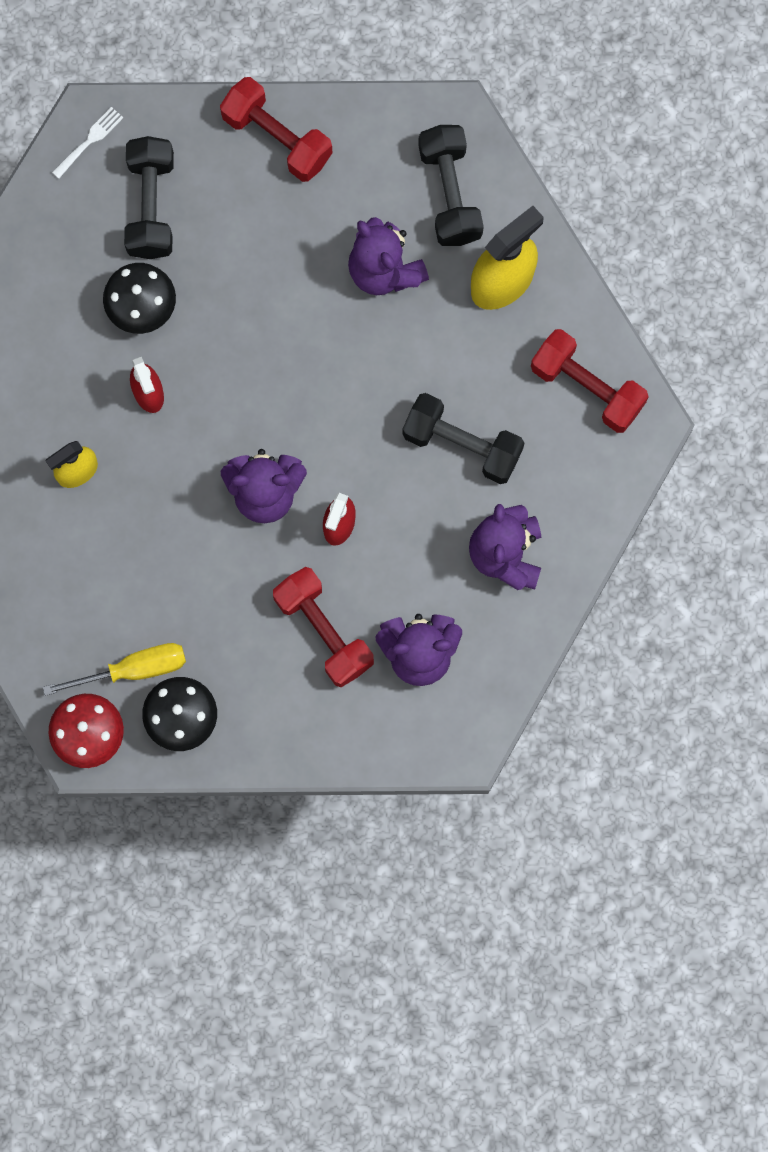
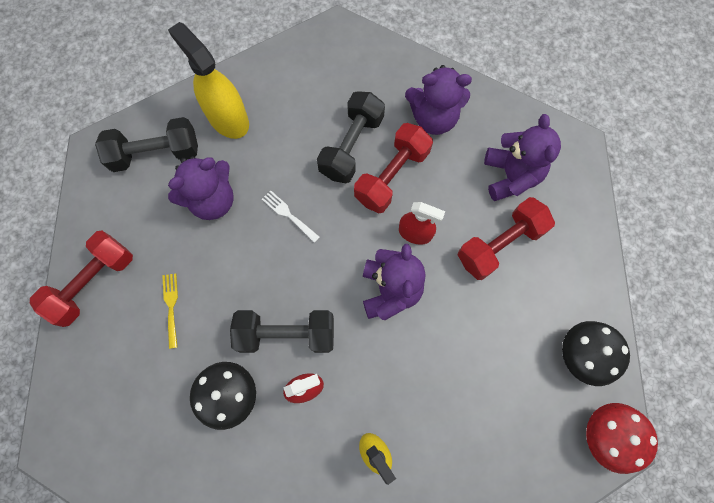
camera: 90 degrees left, 5 degrees down
(89, 140) = (73, 446): white fork -> white fork (288, 215)
(133, 669) = (544, 397): yellow screwdriver -> none
(151, 206) = (140, 388): black dumbbell -> black dumbbell (286, 334)
(247, 232) = (171, 306): none -> yellow fork
(587, 387) = (310, 65): red dumbbell -> red dumbbell (391, 176)

